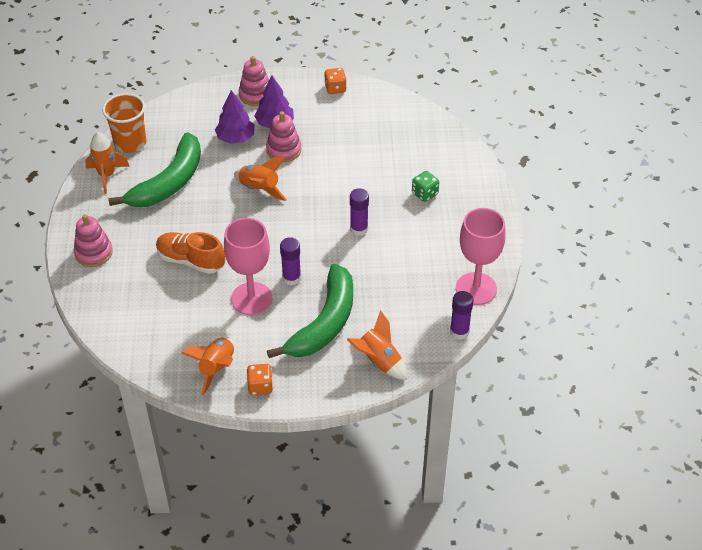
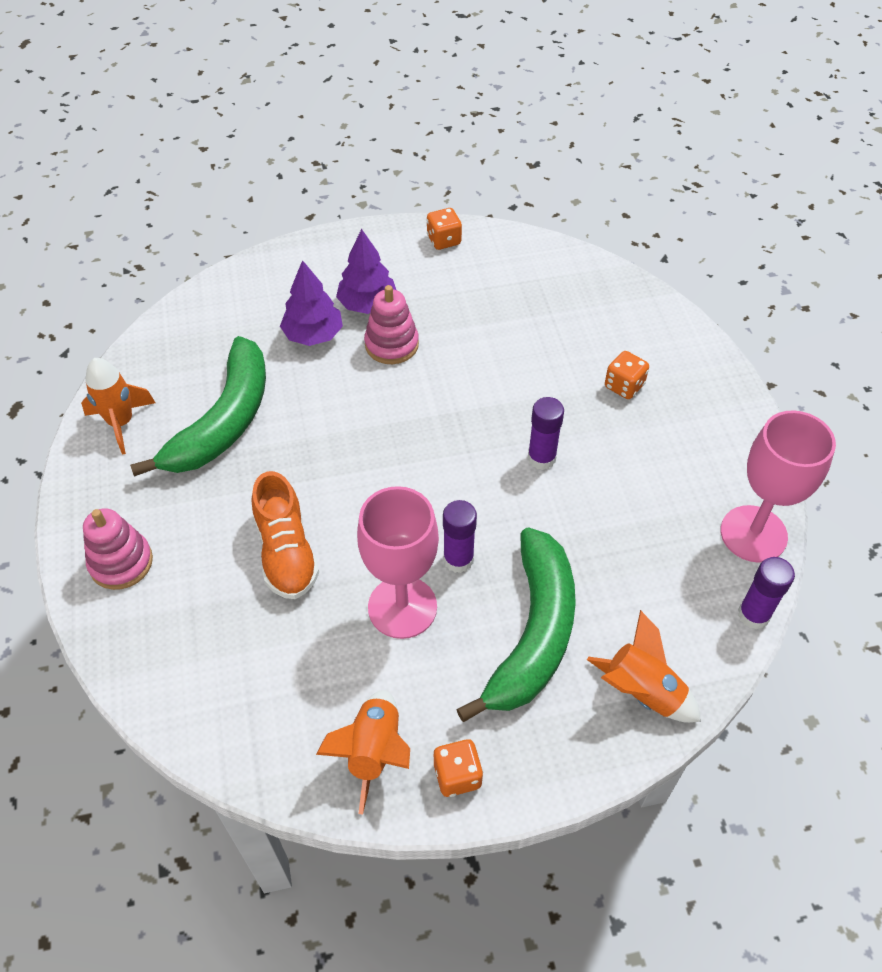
camera: 10 degrees left, 5 degrees up
(130, 143) = (150, 364): orange cup -> none
(191, 260) = (286, 552): orange shoe -> orange shoe turned 120 degrees counterclockwise
(255, 95) = (328, 264): pink stacking toy -> none
(260, 189) = (370, 412): orange rocket -> none
(425, 194) = (624, 386): green dice -> orange dice

